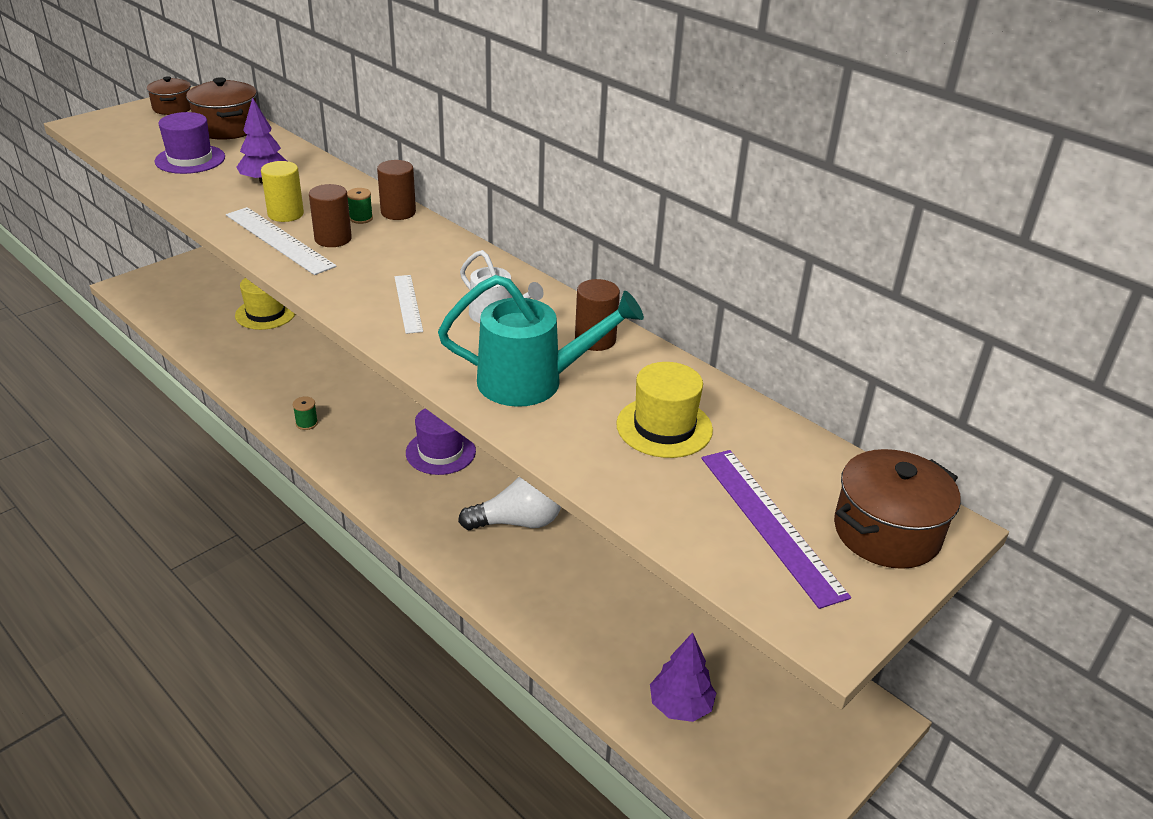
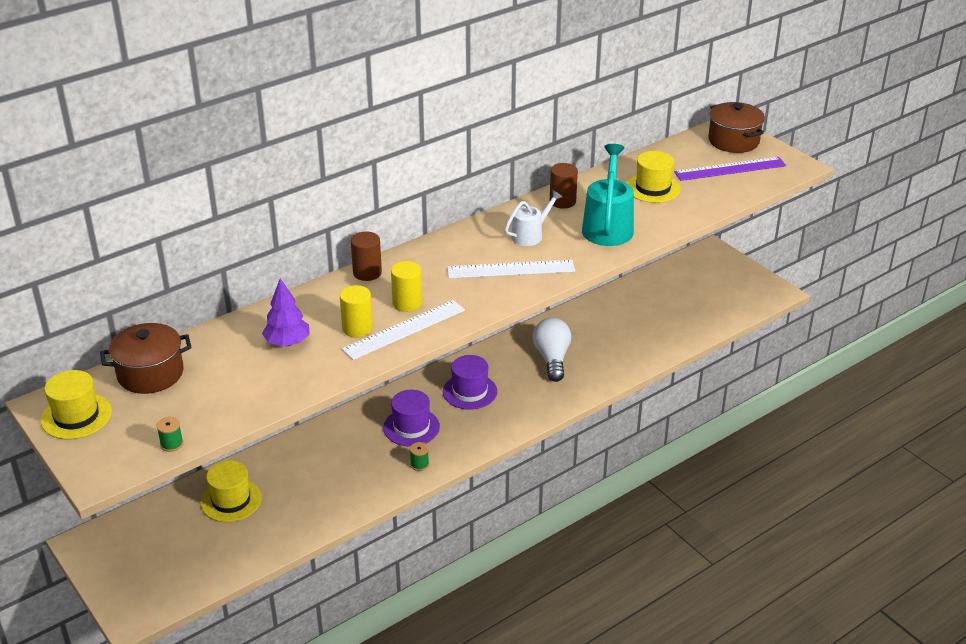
camera: 80 degrees left, 0 degrees up
(173, 108) = (76, 416): brown pot -> yellow hat
(190, 159) = (223, 391): purple hat -> purple hat (411, 427)
(333, 239) = (407, 303): brown cylinder -> yellow cylinder
(361, 218) = (374, 290): green spool -> green spool (171, 444)
(408, 303) = (511, 269): white ruler -> white ruler, size x1.62
(680, 706) = (706, 311): purple tree -> none

